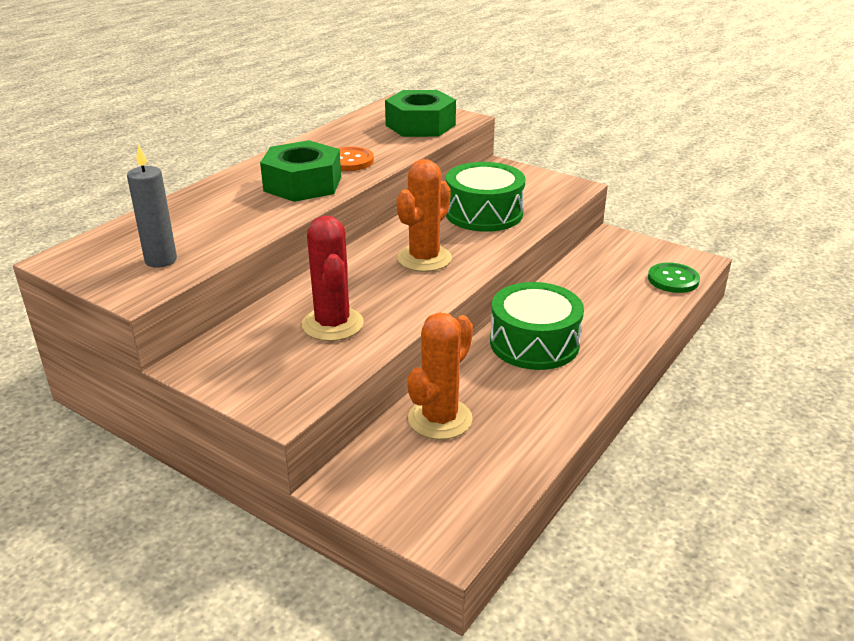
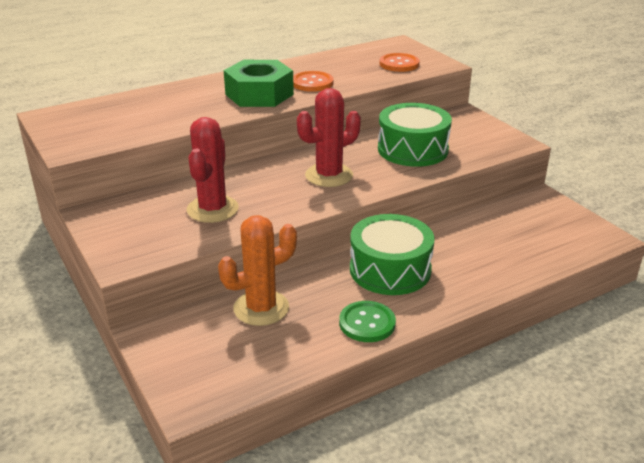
camera: 25 degrees right, 0 degrees up
(161, 260) = (107, 130): grey candle -> none
(420, 125) = (399, 64): green nut -> orange button
(424, 259) = (329, 175): orange cactus -> red cactus
(673, 279) = (567, 248): green button -> green button (367, 323)

